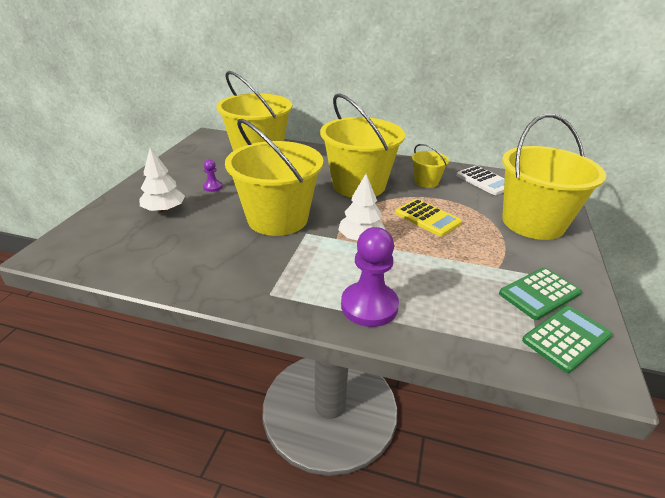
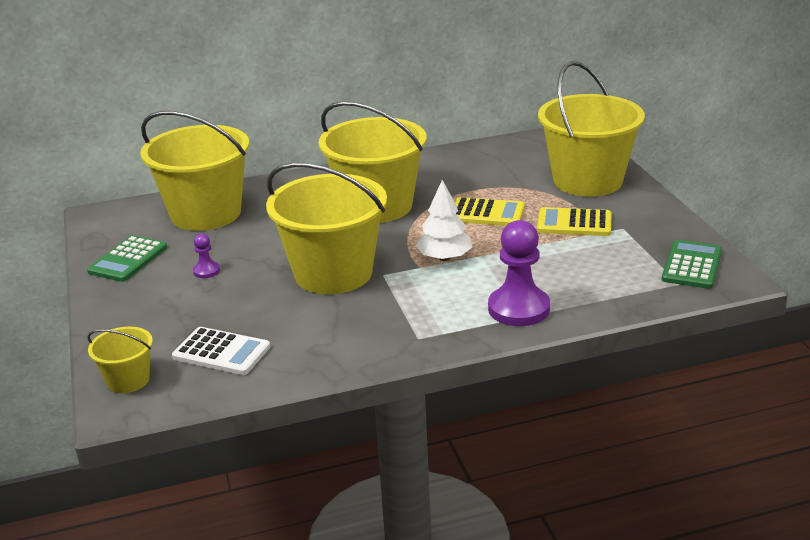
camera: 30 degrees left, 5 degrees down
(164, 210) = (186, 316): white tree -> none
(426, 182) = (445, 176): yellow bucket -> yellow bucket (128, 380)
(484, 181) = (503, 154): white calculator -> white calculator (221, 352)
(489, 252) = (574, 223): none -> yellow calculator
(539, 293) = (645, 241): green calculator -> green calculator (128, 260)

